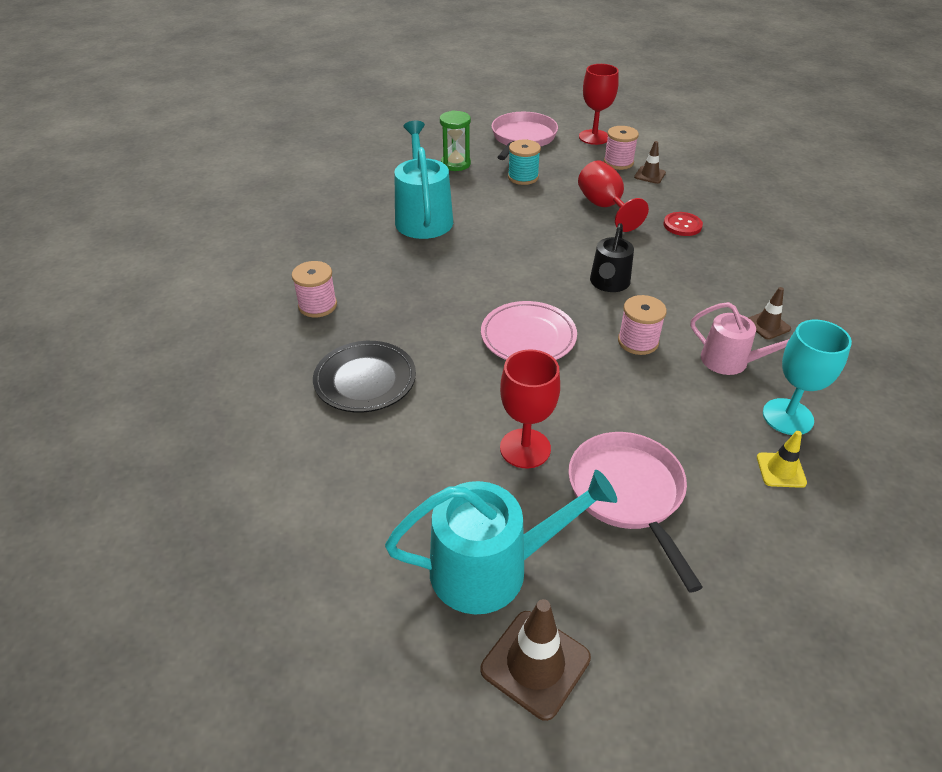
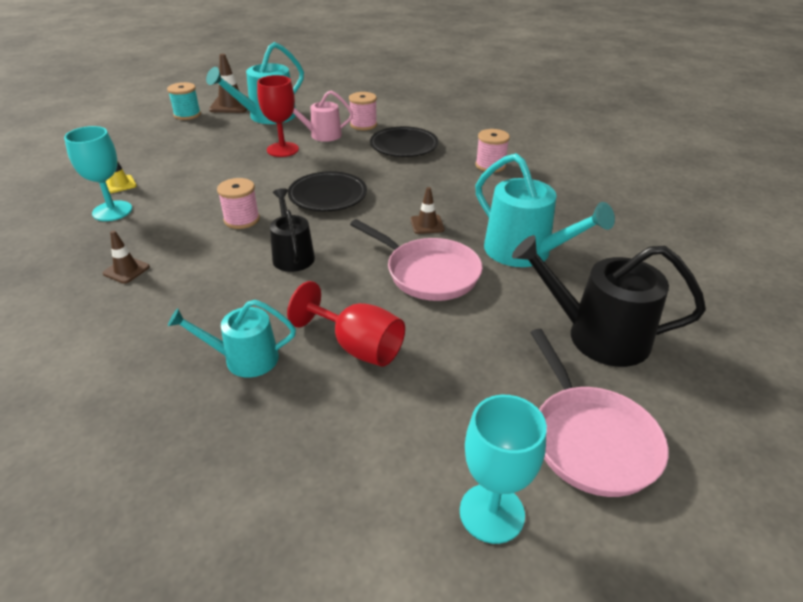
camera: 145 degrees right, 5 degrees down
(455, 164) = (598, 336): green hourglass -> black watering can
(523, 177) = (497, 352): turquoise spool -> turquoise spool (187, 115)
(528, 337) = (328, 196): pink plate -> black plate
(594, 137) = (491, 513): red goblet -> turquoise goblet
(618, 162) = (399, 454): pink spool -> pink spool (363, 125)
(628, 494) = (213, 151): pink pan -> pink pan (428, 273)
(649, 175) = (333, 445): brown traffic cone -> brown traffic cone (427, 224)
(682, 225) = (244, 359): red button -> turquoise watering can
(730, 361) = (160, 231): pink watering can -> pink watering can (321, 135)

